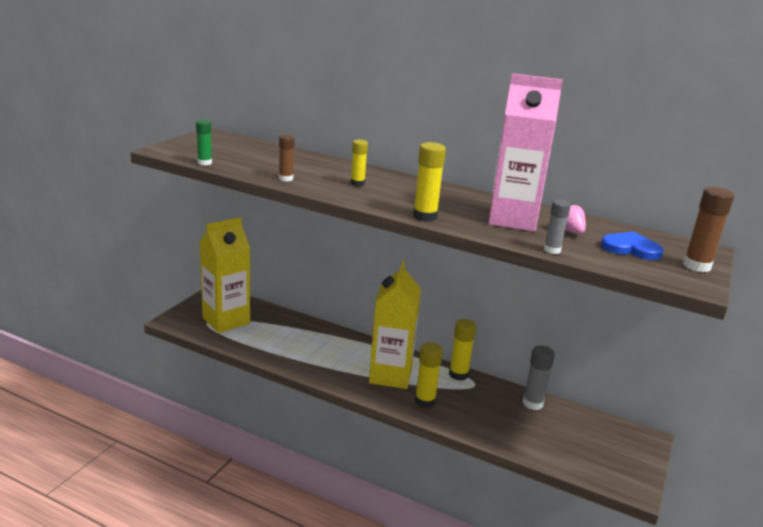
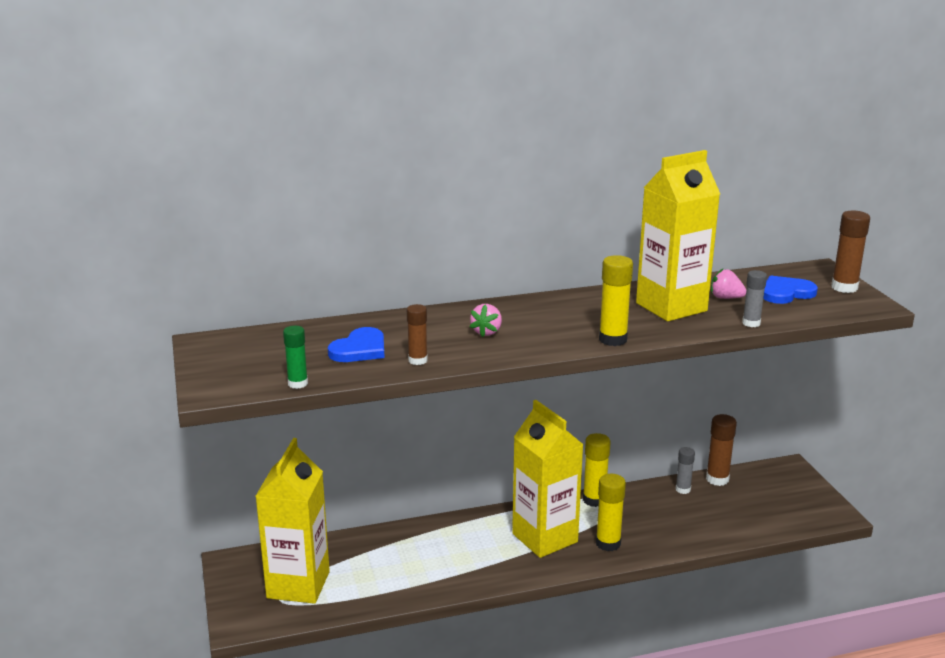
camera: 40 degrees left, 0 degrees up
(271, 163) = (360, 349): none -> blue heart
(357, 183) = (487, 332): yellow glue stick -> pink strawberry
(512, 220) = (671, 307): pink carton -> yellow carton
(532, 403) = (683, 489): grey glue stick -> grey glue stick, size x0.65
(571, 412) = (717, 479): none -> brown glue stick

